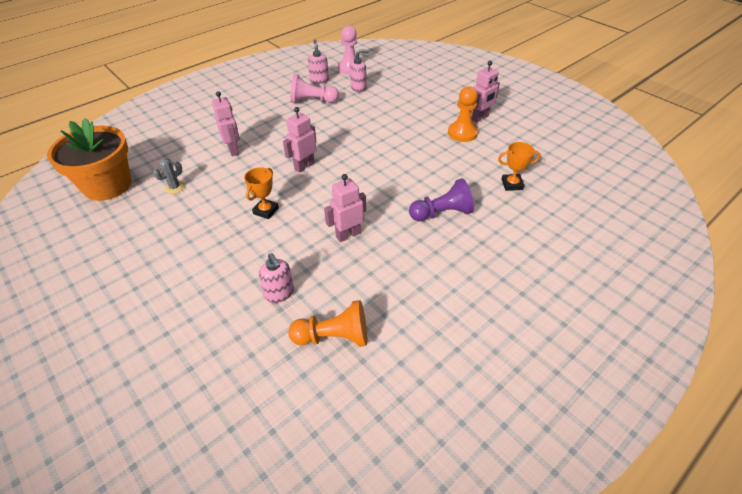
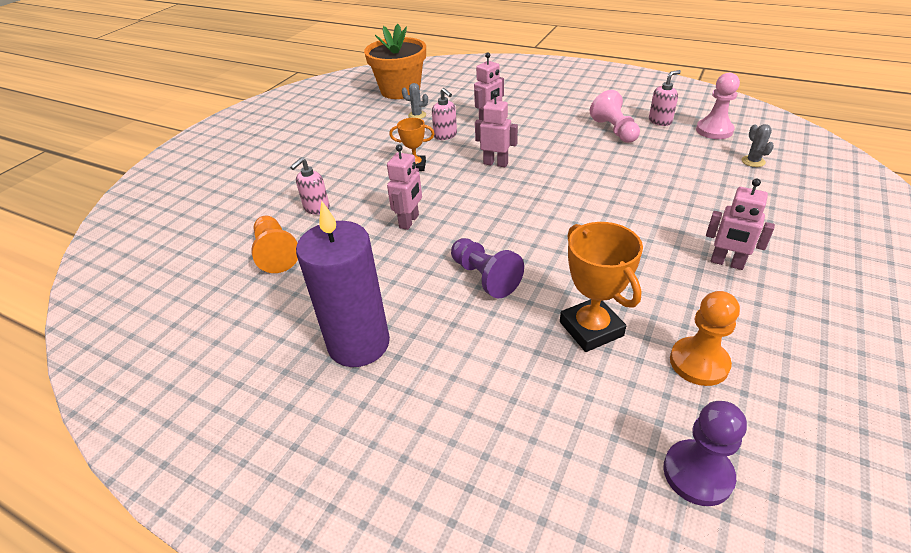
camera: 70 degrees right, 5 degrees down
(348, 235) = (409, 221): pink robot -> pink robot turned 75 degrees clockwise
(359, 88) = (678, 149): pink soap dispenser -> pink soap dispenser (445, 135)
(394, 71) = (753, 161): none -> grey cactus
(462, 133) = (669, 255): orange pawn -> orange pawn (699, 363)
(482, 298) = (359, 344): none -> purple candle
(512, 184) = (591, 329): orange trophy -> orange trophy, size x1.66
(620, 187) = (697, 474): none -> purple pawn

